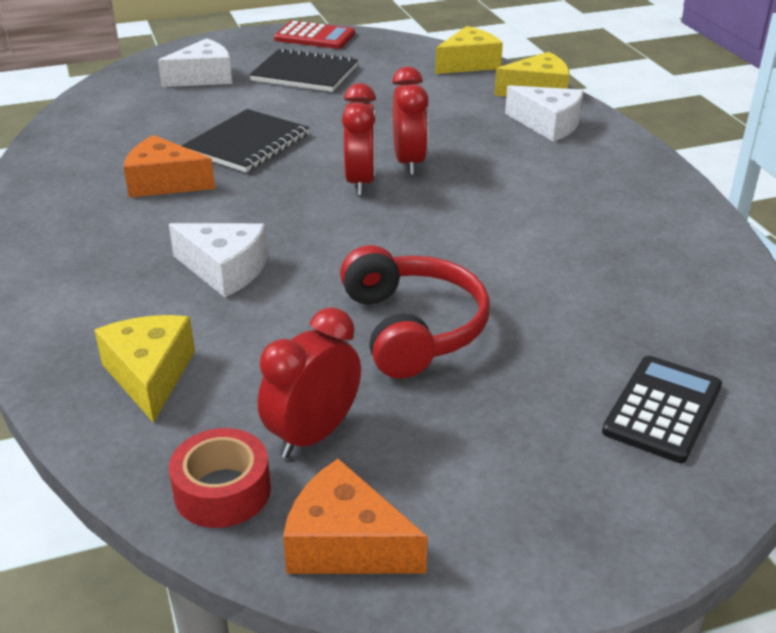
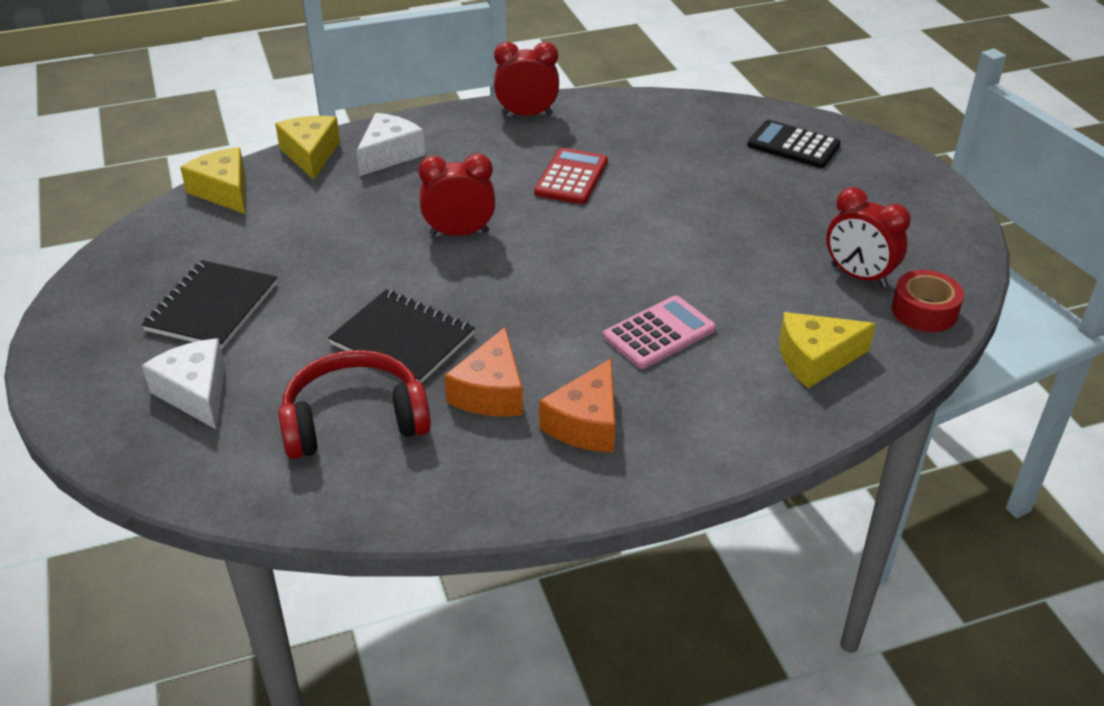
camera: 90 degrees left, 5 degrees up
(225, 270) = (659, 333): white cheese -> pink calculator
(314, 37) = (86, 304): red calculator -> red calculator (571, 177)
(345, 544) = (948, 260): orange cheese -> orange cheese (586, 423)
(360, 182) = (497, 261): red clock -> red clock (527, 114)
(412, 328) = (728, 234): red headphones -> red headphones (354, 420)

